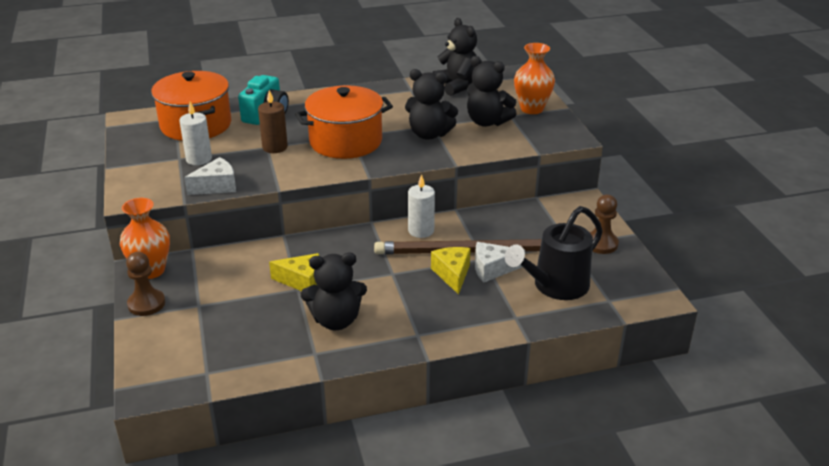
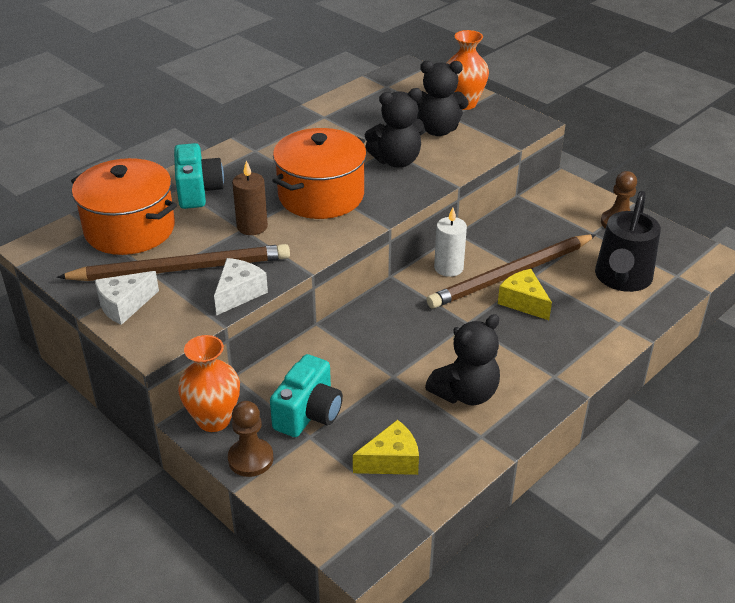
camera: 30 degrees left, 5 degrees up
(199, 159) = (181, 269): white candle -> brown pencil
(213, 290) = (308, 413): none -> turquoise camera
(302, 281) = (389, 366): yellow cheese -> yellow cheese (391, 461)
(457, 86) = (365, 99): black teddy bear -> none
(492, 269) = (553, 283): white cheese -> white cheese (124, 305)

